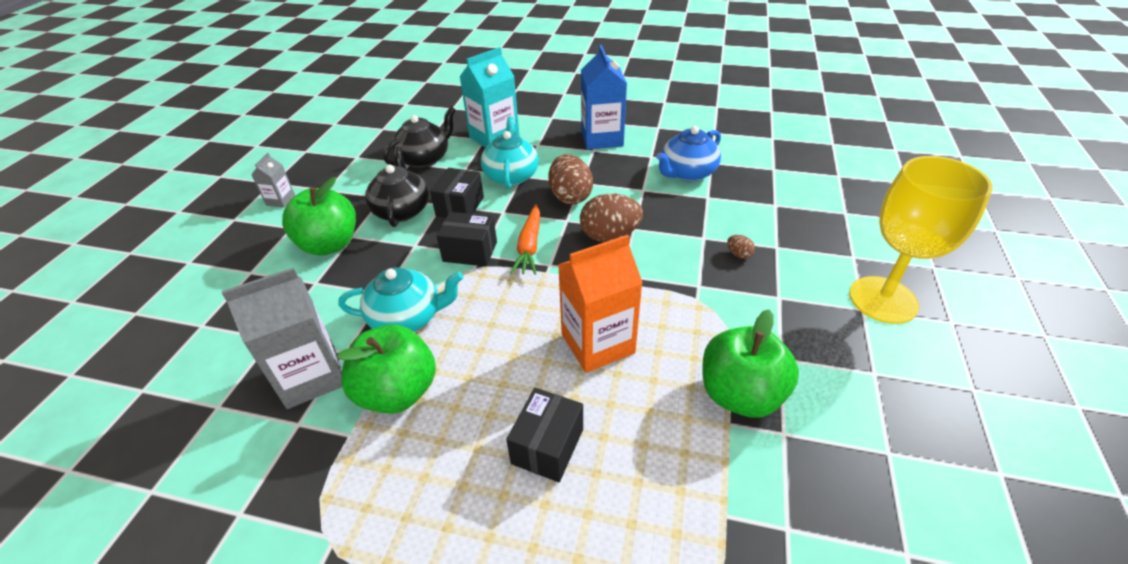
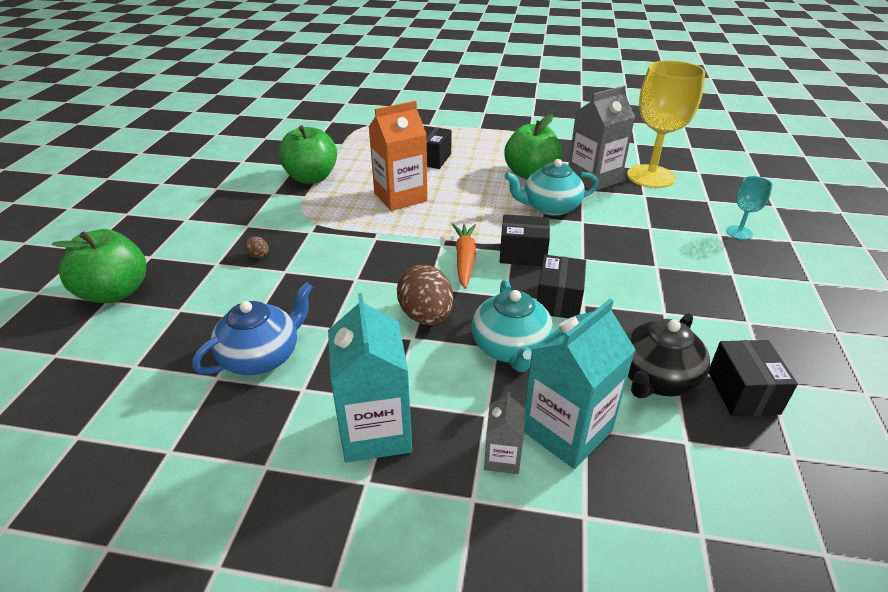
camera: 175 degrees right, 5 degrees down
(227, 273) = (739, 232): none -> turquoise goblet
(280, 200) = (788, 305): grey carton -> grey carton (502, 458)
(329, 245) = (670, 257): green apple -> green apple (115, 292)
(378, 152) = (743, 392): none -> black box
(402, 210) = (625, 295): black teapot -> none
(602, 138) = (375, 431): blue carton -> turquoise carton
(609, 236) = (382, 271): brown egg -> none
(883, 300) = (162, 225): yellow goblet -> yellow goblet (650, 176)

